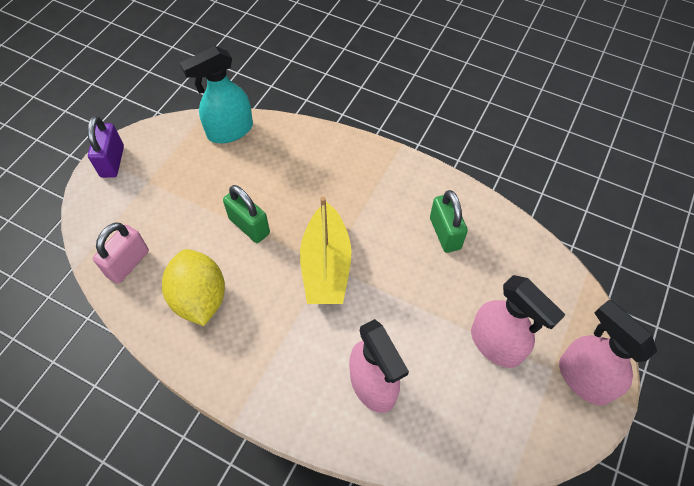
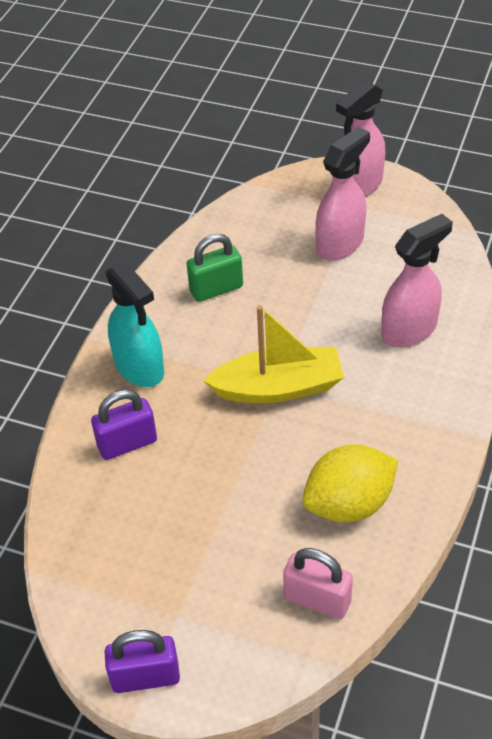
camera: 95 degrees left, 10 degrees down
(229, 131) = (75, 532): turquoise spray bottle -> turquoise spray bottle (139, 367)
(249, 226) = (236, 474): green padlock -> none
(295, 162) = (127, 443): none -> purple padlock

